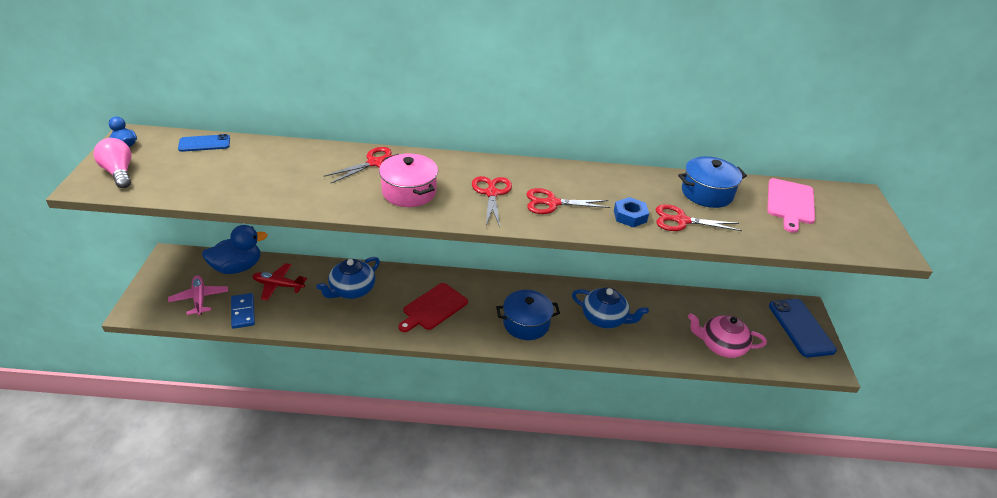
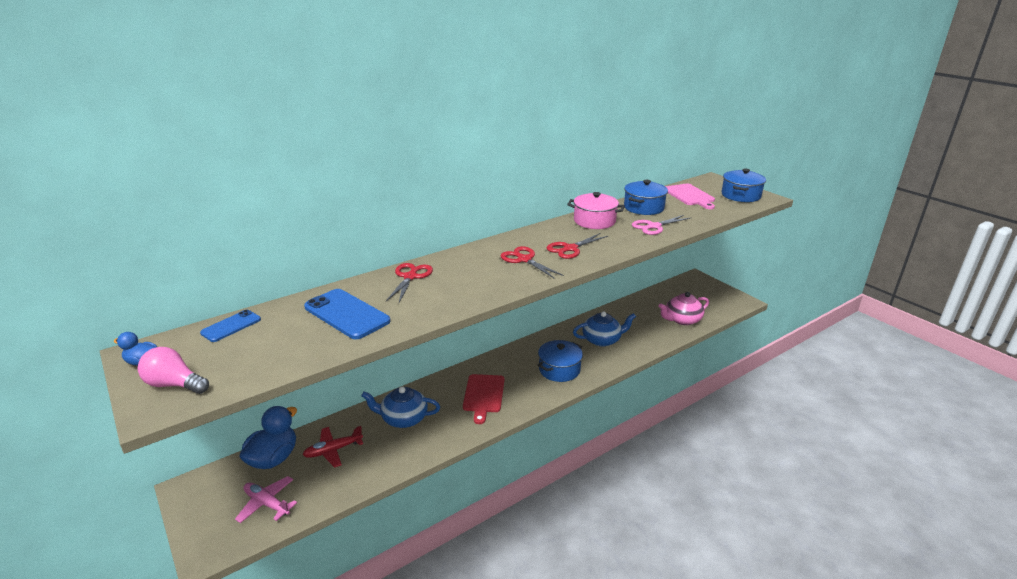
camera: 35 degrees left, 10 degrees down
(243, 312) = (326, 488): blue domino -> none
(351, 290) = (403, 418): blue teapot -> blue teapot turned 90 degrees clockwise
(409, 192) = (467, 283): pink pot -> pink pot (594, 221)
(630, 216) = (624, 236): blue nut -> none
(681, 220) = (654, 226): red scissors -> pink scissors
(800, 328) = (706, 289): blue phone -> blue phone (346, 314)
(861, 232) = (740, 195): none -> blue pot

